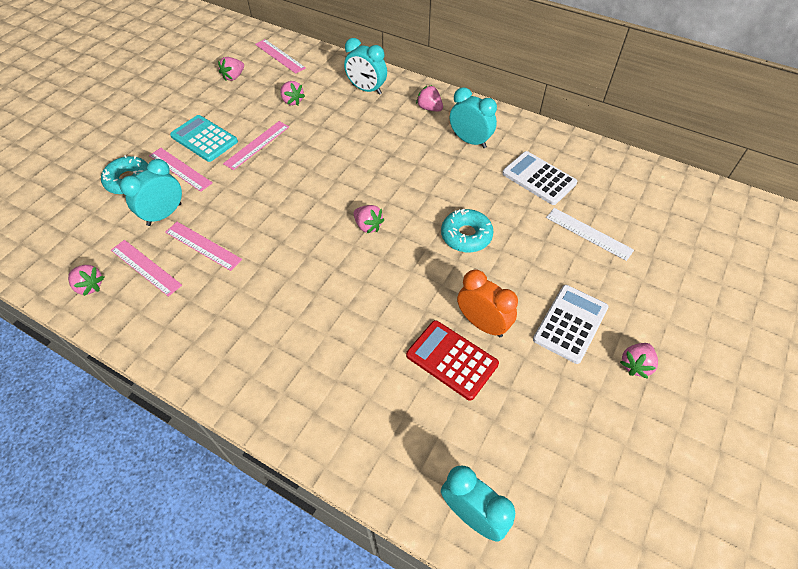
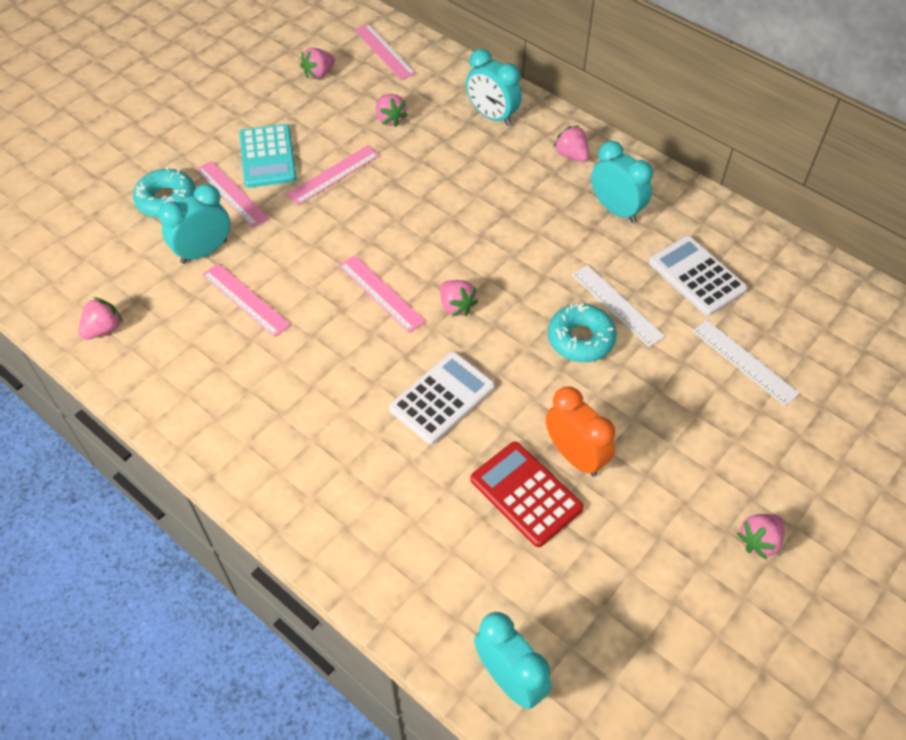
camera: 10 degrees right, 0 degrees up
(90, 286) = (103, 329): pink strawberry -> pink strawberry turned 90 degrees counterclockwise
(145, 267) = (172, 316): pink ruler -> pink ruler (381, 293)
(204, 139) = (267, 157): turquoise calculator -> turquoise calculator turned 150 degrees counterclockwise
(487, 207) = (617, 305): none -> white ruler
(570, 323) = (688, 475): white calculator -> white calculator (442, 398)

